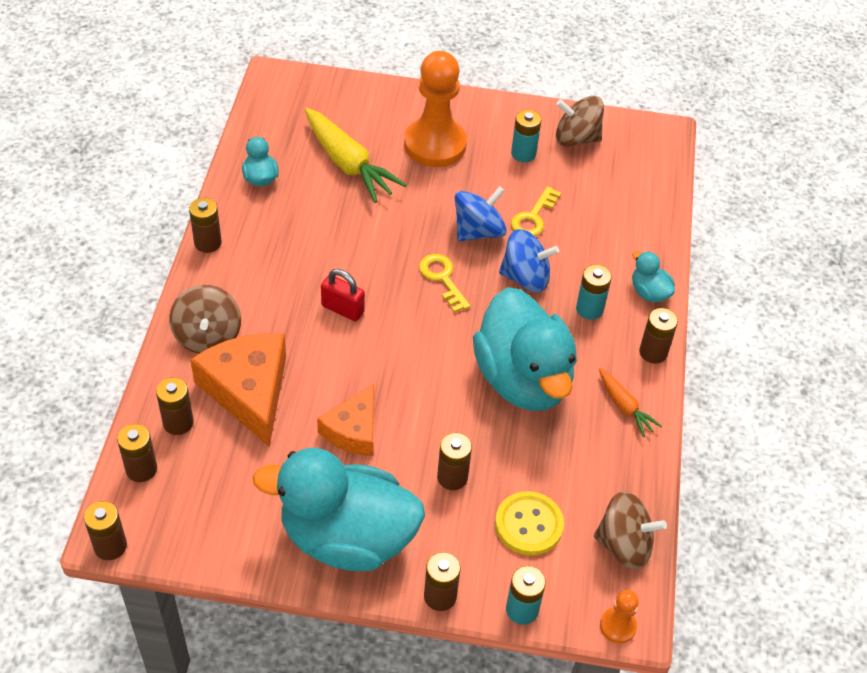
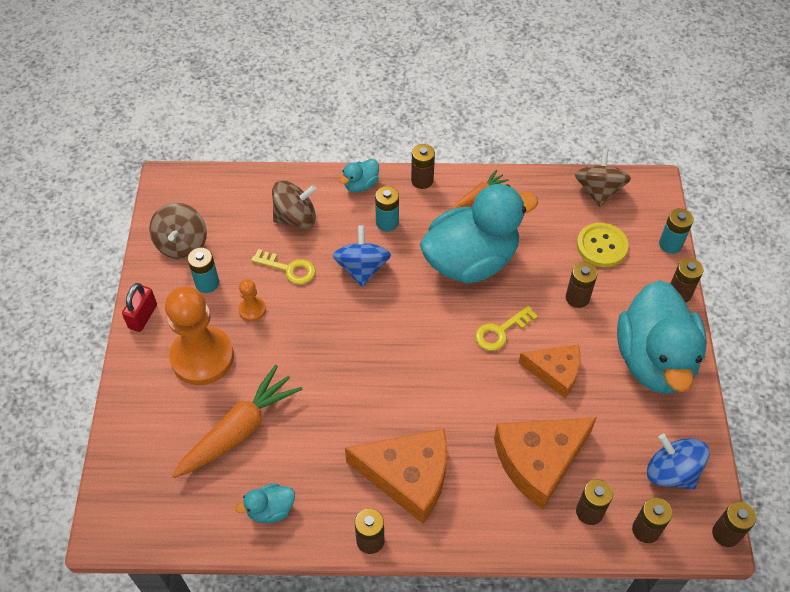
camera: 95 degrees left, 5 degrees up
(208, 336) = (487, 510): brown spinning top -> brown spinning top (295, 217)
(264, 280) = (408, 476): none -> orange cheese
(343, 309) = (428, 402): red padlock -> red padlock (143, 316)
(348, 164) = (239, 430): yellow carrot -> orange carrot
(442, 279) = (376, 329): yellow key -> yellow key (501, 331)
(478, 231) = (313, 308): blue spinning top -> blue spinning top (671, 472)
(618, 626) = (661, 191): orange pawn -> orange pawn (252, 309)

